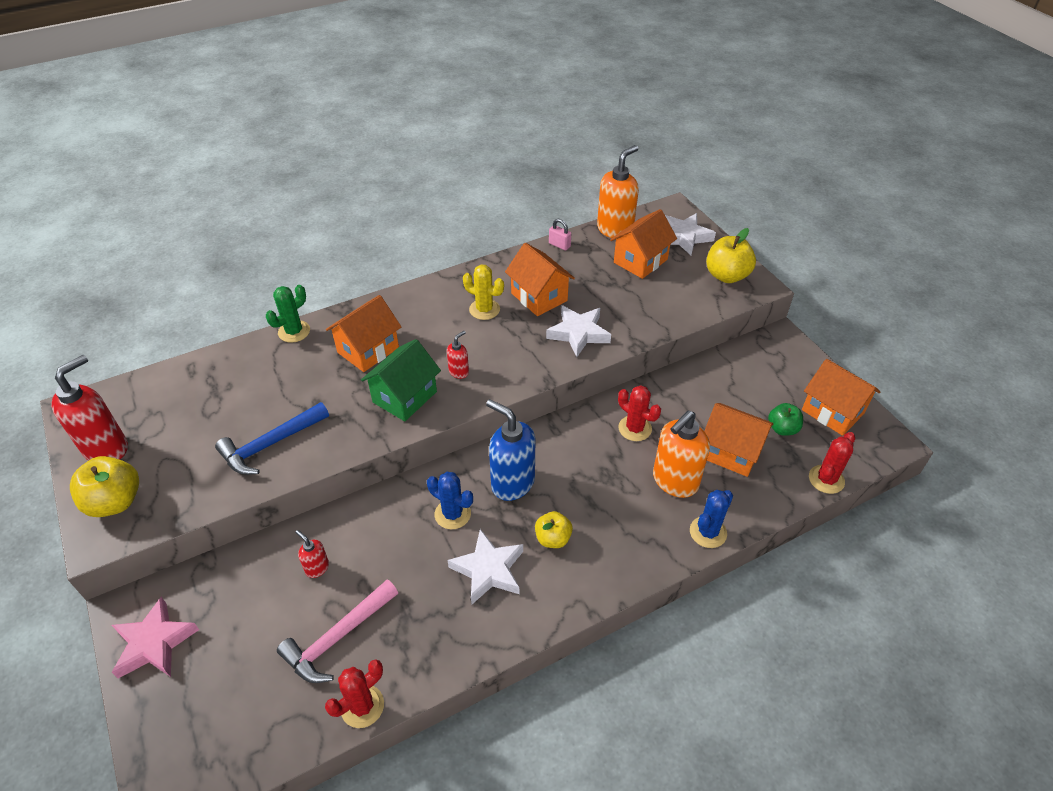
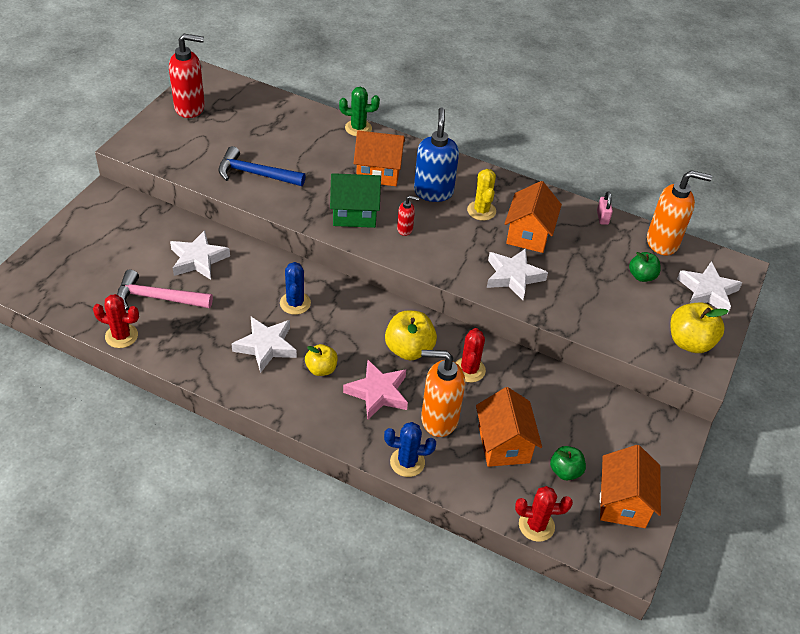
camera: 50 degrees right, 0 degrees up
(115, 502) = (157, 136): yellow apple -> yellow apple (409, 349)
(154, 643) = (94, 220): pink star -> pink star (378, 393)
(317, 568) = (198, 259): red soap dispenser -> white star
(512, 483) = (350, 322): blue soap dispenser -> blue soap dispenser (433, 192)
(640, 261) = (641, 276): orange house -> green apple

